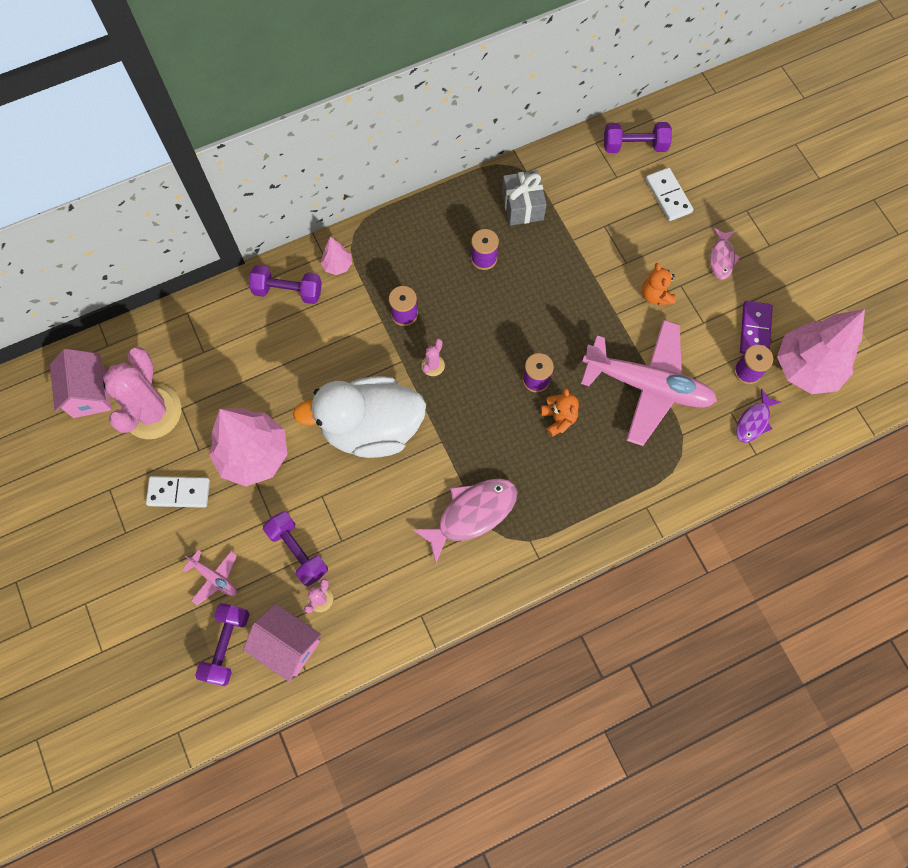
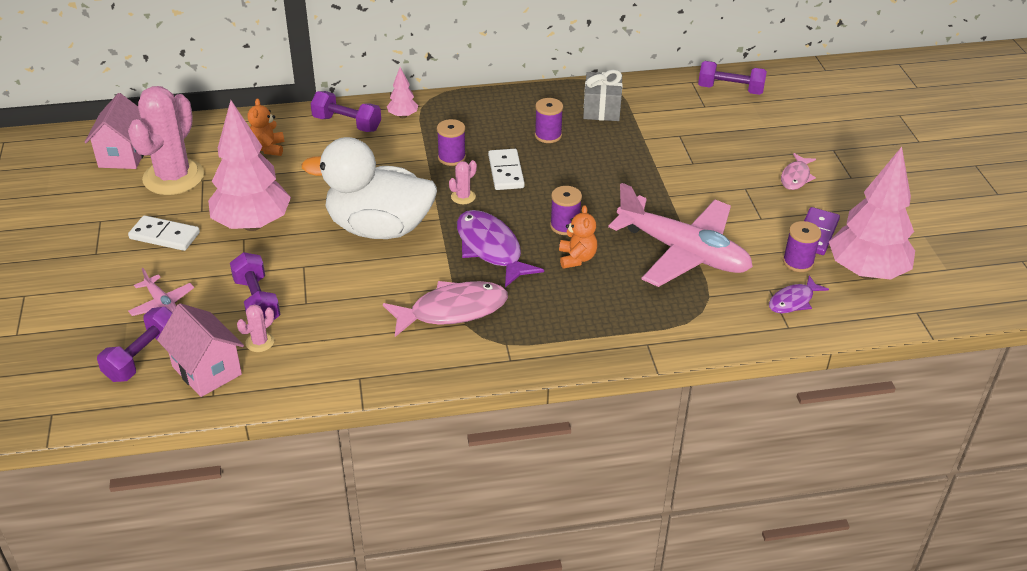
camera: 15 degrees right, 30 degrees down
(480, 427) = (491, 249): none -> purple fish
(655, 295) = (715, 190): orange teddy bear -> orange teddy bear (268, 148)
(668, 196) = (753, 126): white domino -> white domino (506, 172)

